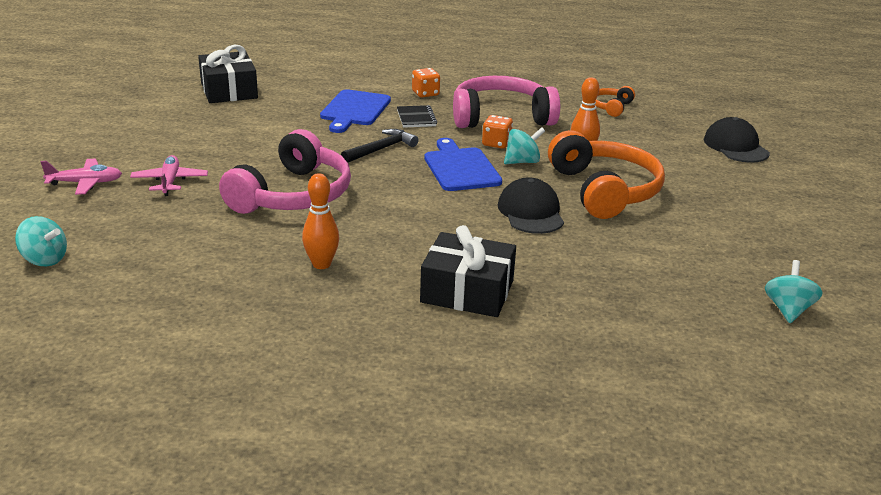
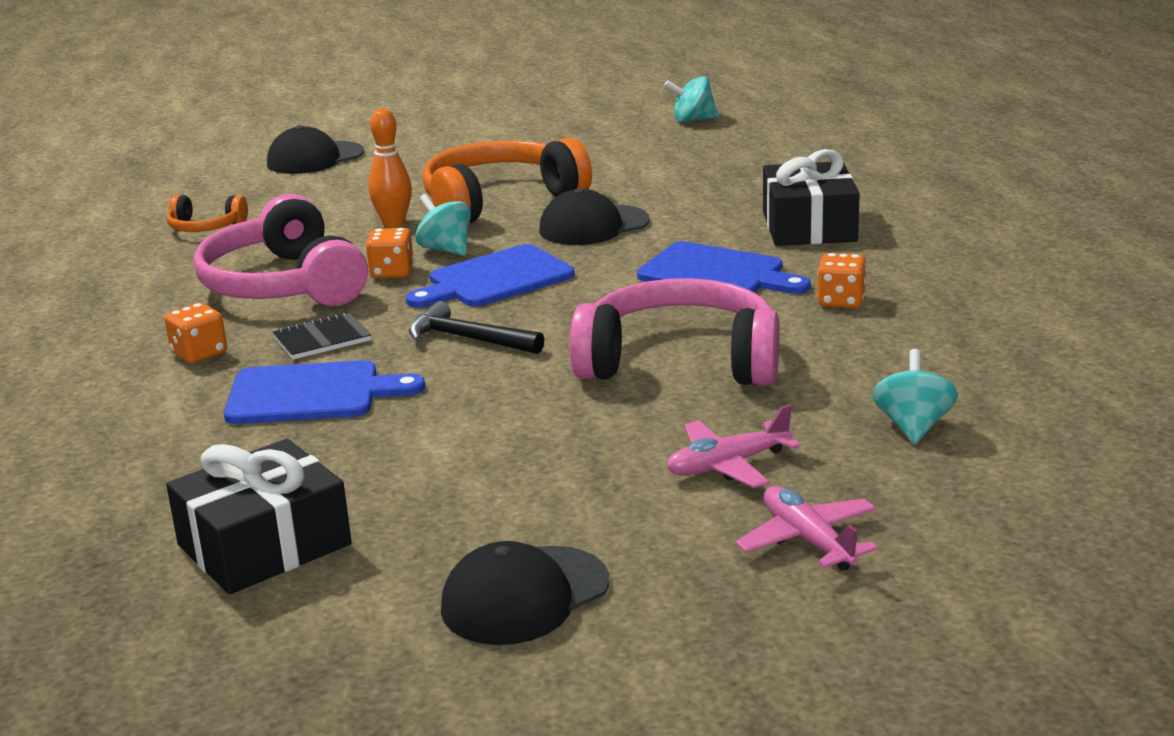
camera: 105 degrees left, 5 degrees down
(45, 259) = (1055, 474): turquoise spinning top -> turquoise spinning top (913, 426)
(130, 125) = (524, 596): none -> black cap
(321, 264) = (841, 301): orange bowling pin -> orange dice
(408, 234) = (717, 273): none -> blue cutting board

